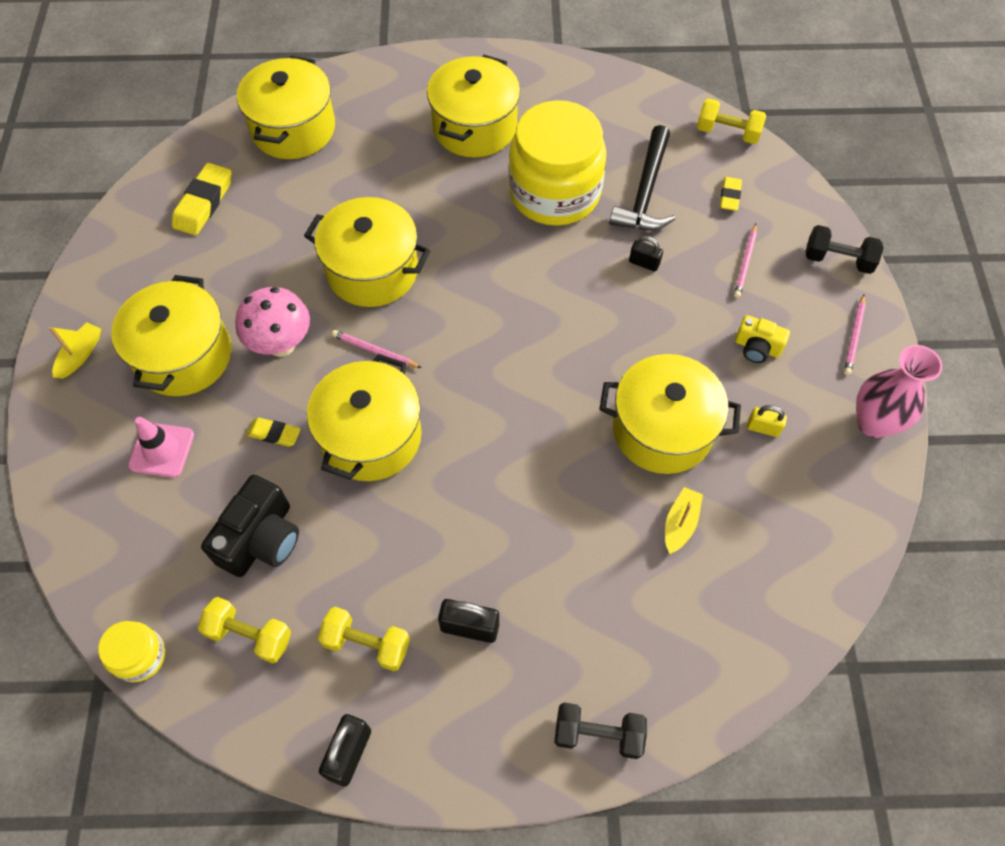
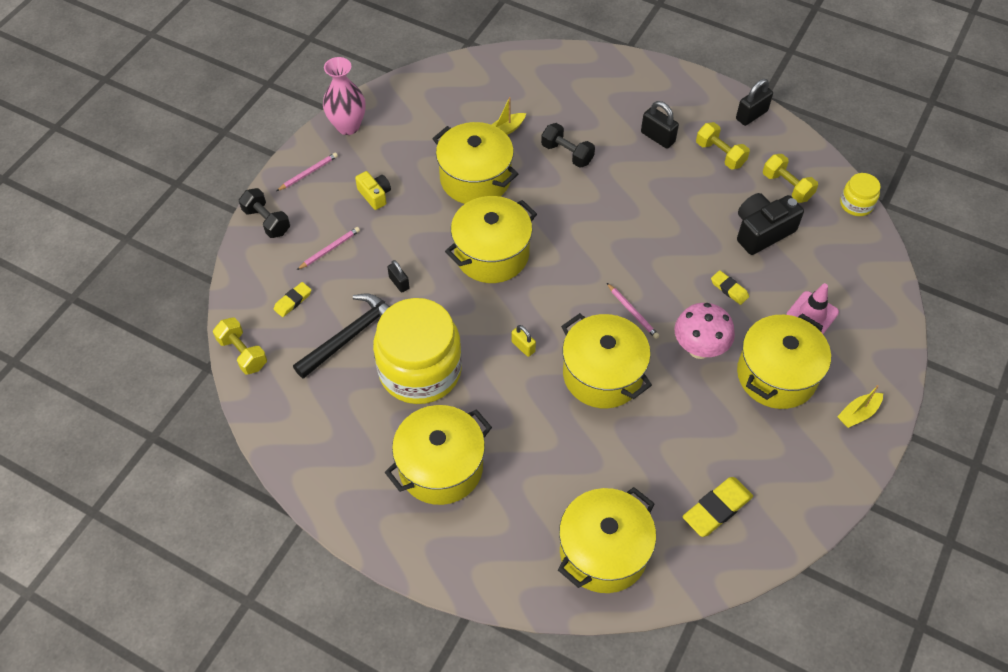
camera: 150 degrees left, 5 degrees down
(371, 436) = (664, 258): yellow pot -> yellow pot (491, 254)
(598, 734) = (618, 70): black dumbbell -> black dumbbell (567, 154)
(763, 428) = (414, 152): yellow padlock -> yellow padlock (523, 347)

